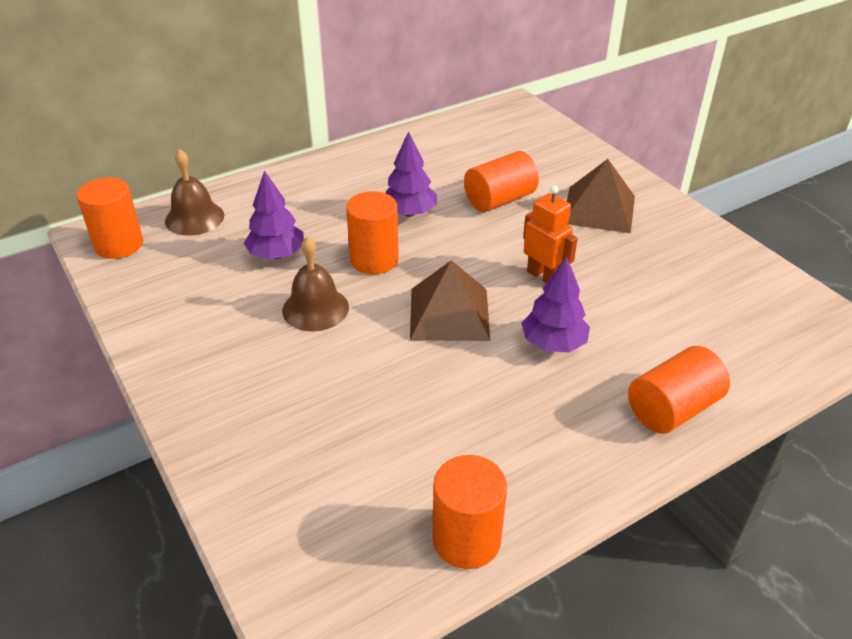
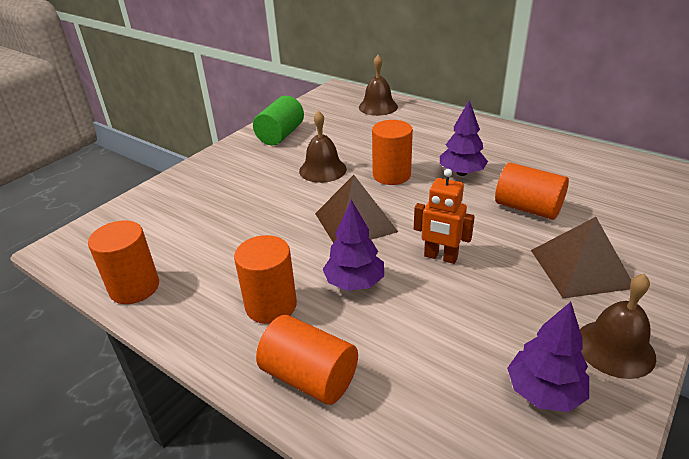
camera: 70 degrees right, 5 degrees down
(119, 245) = (334, 97): orange cylinder -> orange cylinder (271, 305)
(182, 324) = (280, 135): none -> green cylinder
(276, 255) = (365, 141): purple tree -> purple tree (544, 392)
(543, 276) = (440, 257): orange robot -> orange robot turned 90 degrees clockwise
(693, 233) = (615, 348): none -> brown bell

